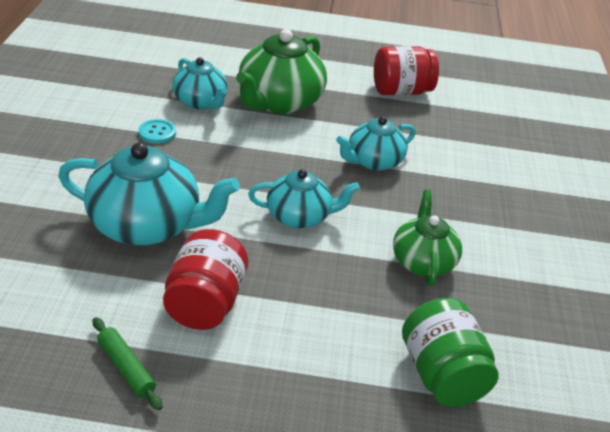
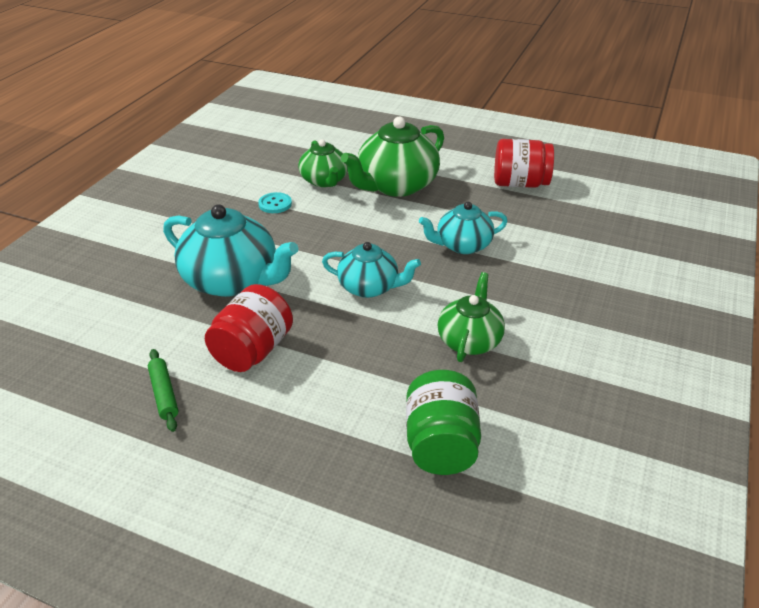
camera: 20 degrees right, 0 degrees up
(200, 102) = (324, 181): turquoise teapot -> green teapot

